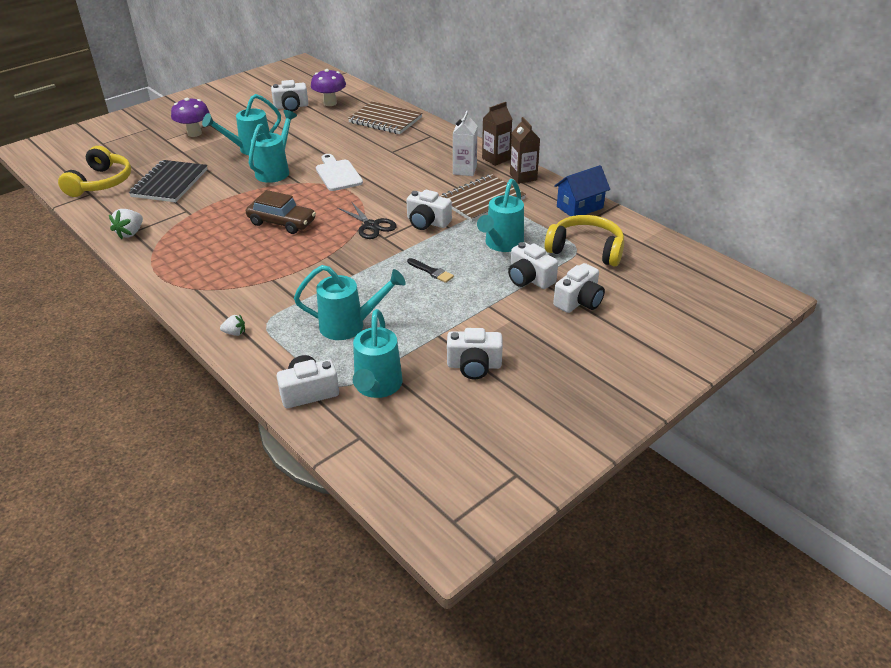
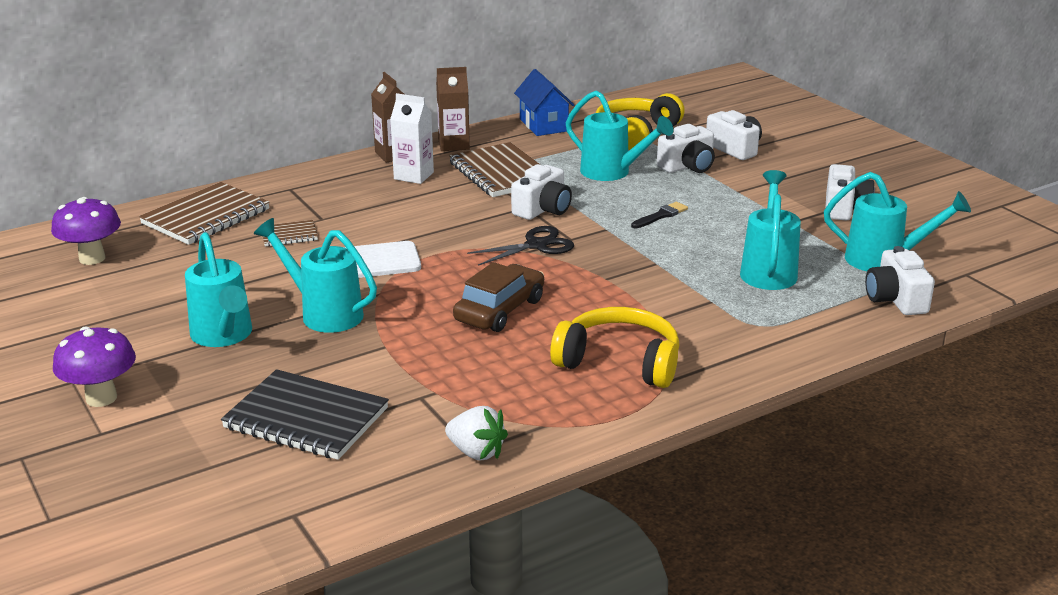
camera: 80 degrees left, 10 degrees down
(101, 182) = (251, 504): yellow headphones -> yellow headphones (619, 362)
(235, 333) = (779, 347): white strawberry -> none
(291, 107) = (70, 295): white camera -> none
(367, 146) = (289, 235): none -> brown notebook

